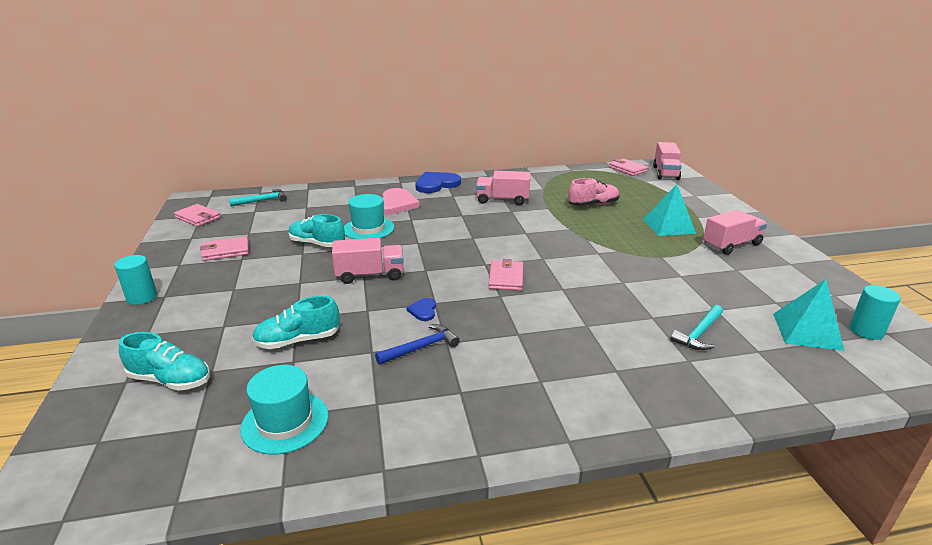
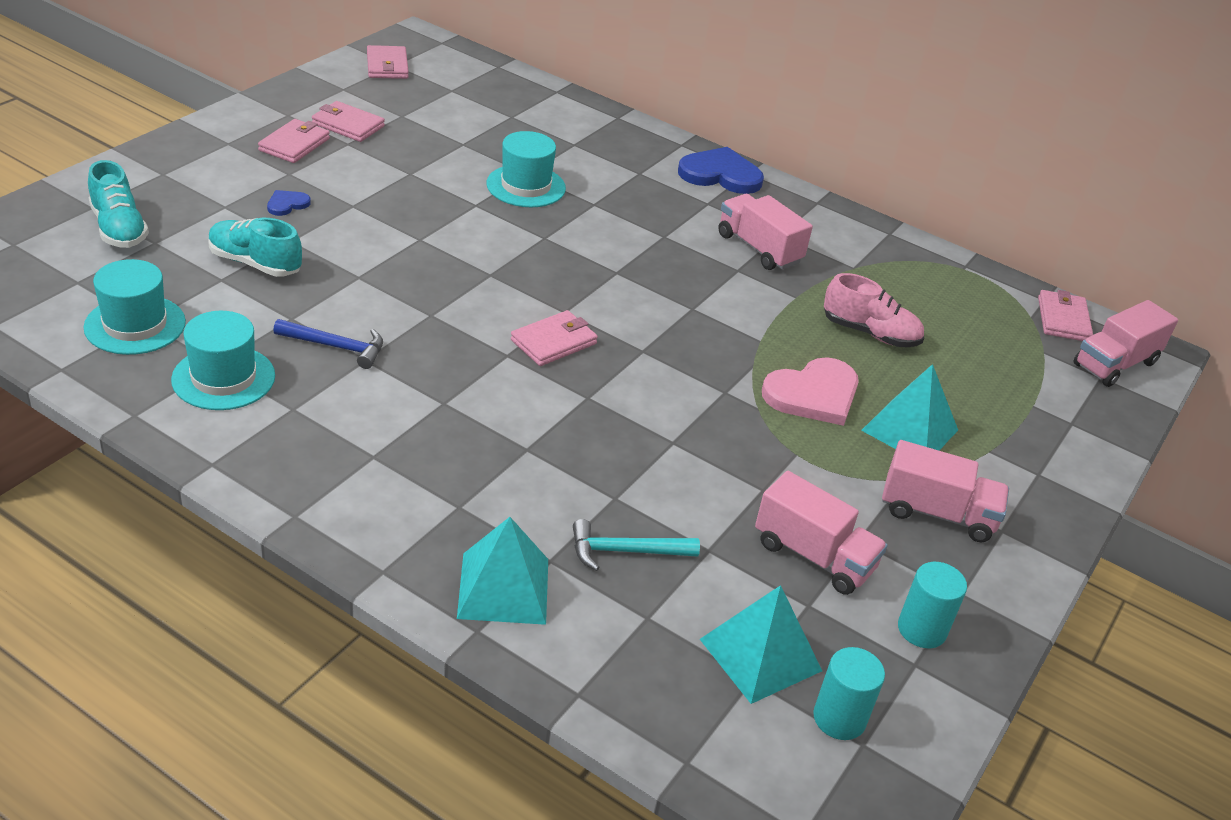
camera: 40 degrees right, 10 degrees up
(142, 297) = (210, 132): turquoise cylinder -> turquoise cylinder (921, 629)
(210, 275) = (294, 144): none -> pink wallet
(262, 200) = (482, 80): turquoise hammer -> none
(317, 244) = (442, 171): turquoise shoe -> none
(370, 275) = (427, 242): pink truck -> pink truck (813, 556)
(394, 407) = (223, 378): none -> turquoise hat
(395, 204) = (615, 172): pink heart -> pink heart (813, 394)
(423, 311) = (405, 314): blue heart -> blue heart (287, 204)
(702, 387) = (504, 588): none -> turquoise pyramid

